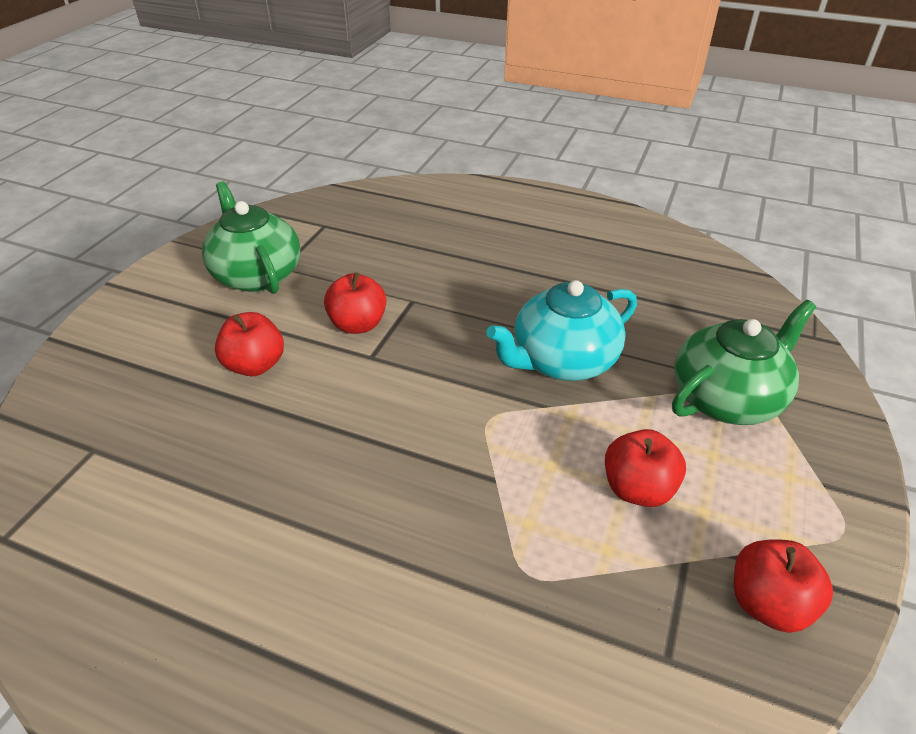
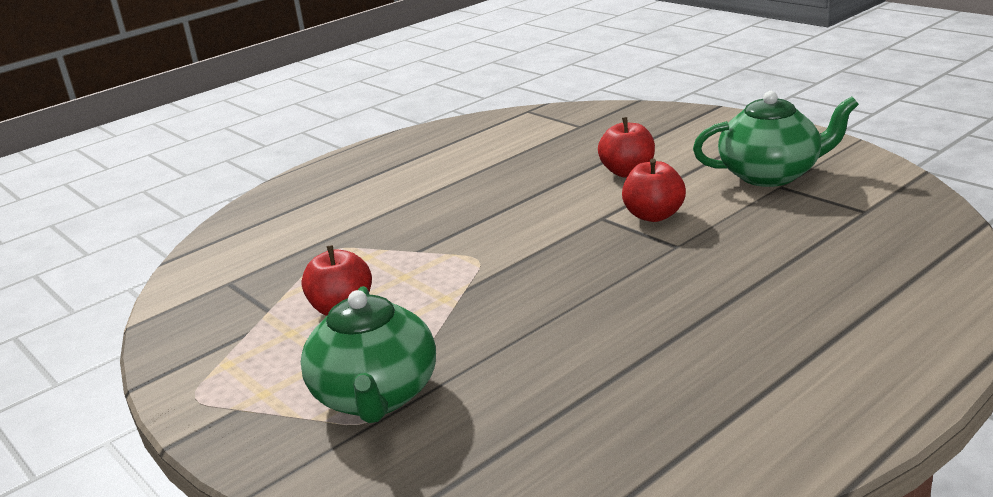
camera: 120 degrees right, 15 degrees down
(562, 361) = (516, 311): turquoise teapot -> none
(768, 603) = (203, 333): red apple -> none

